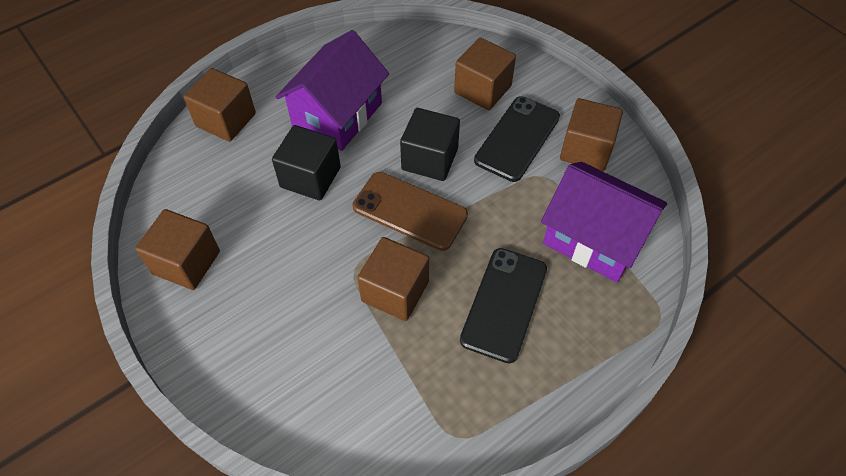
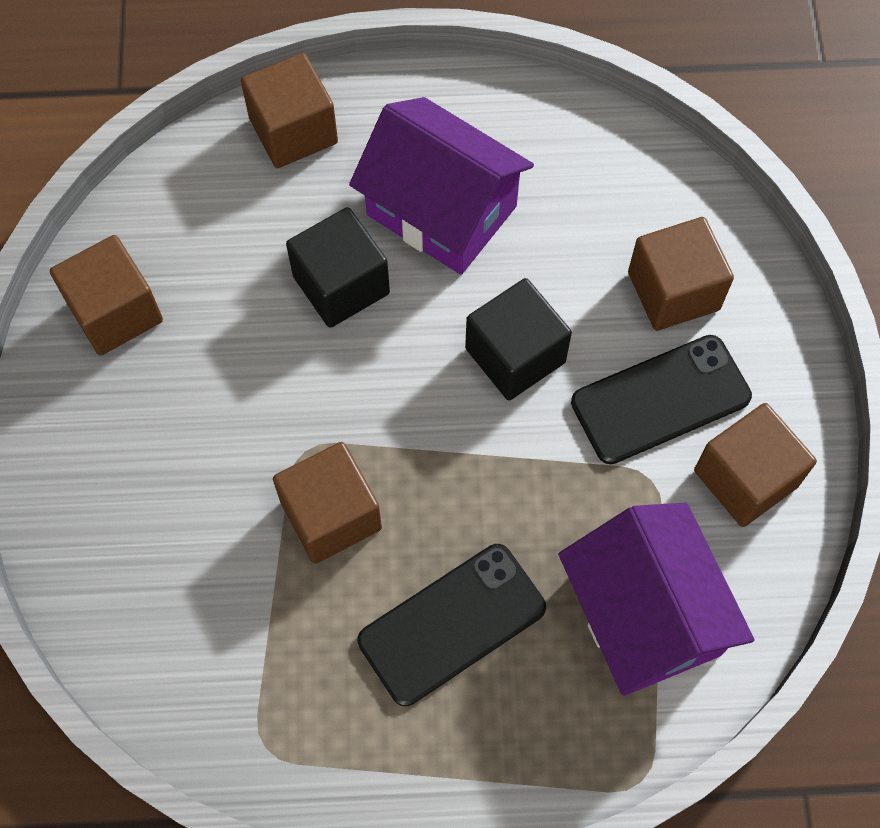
camera: 35 degrees right, 10 degrees up
(337, 115) = (441, 210): purple house -> purple house turned 60 degrees clockwise
(410, 211) = (431, 415): brown phone -> none

